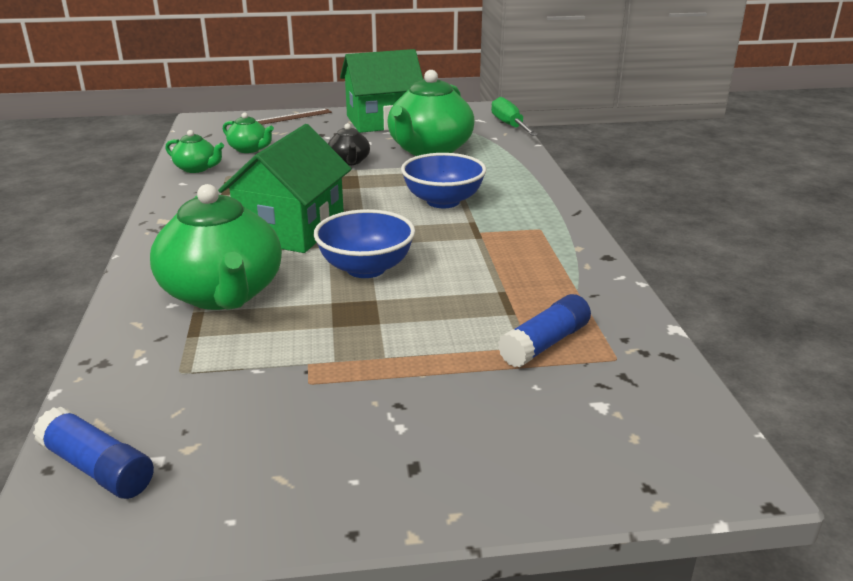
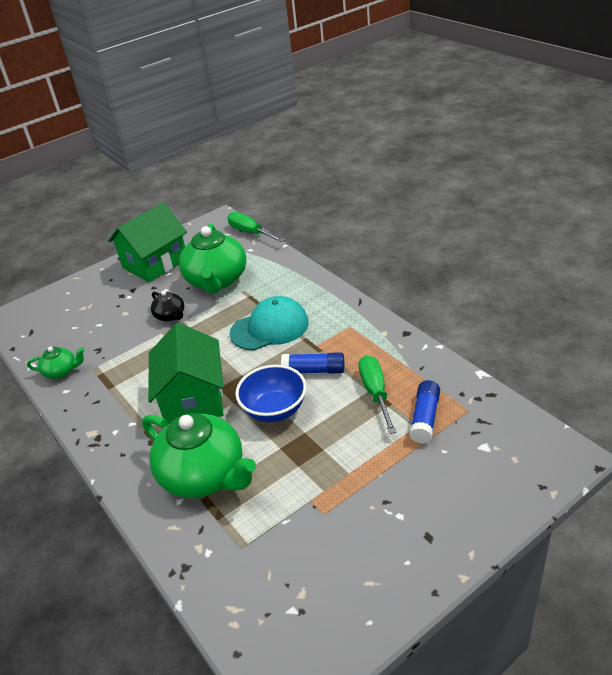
camera: 25 degrees left, 10 degrees up
(97, 468) = (265, 636): blue glue stick -> blue glue stick (314, 371)
(249, 149) = (81, 334): green teapot -> none
(292, 117) = (79, 285): brown ruler -> none
(443, 201) = (270, 328): blue bowl -> turquoise cap
(505, 297) = (375, 393): none -> green screwdriver

